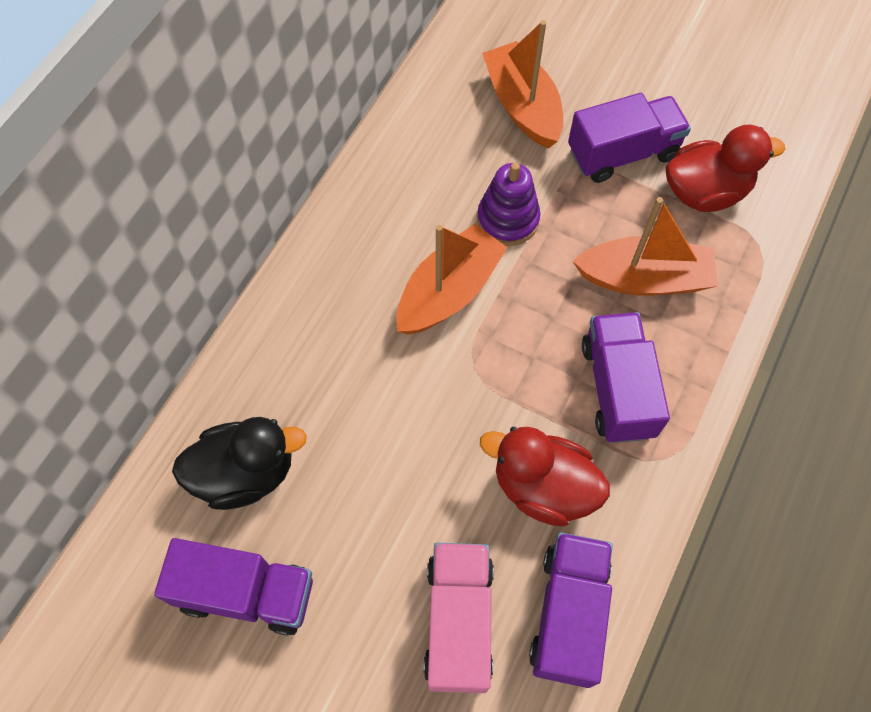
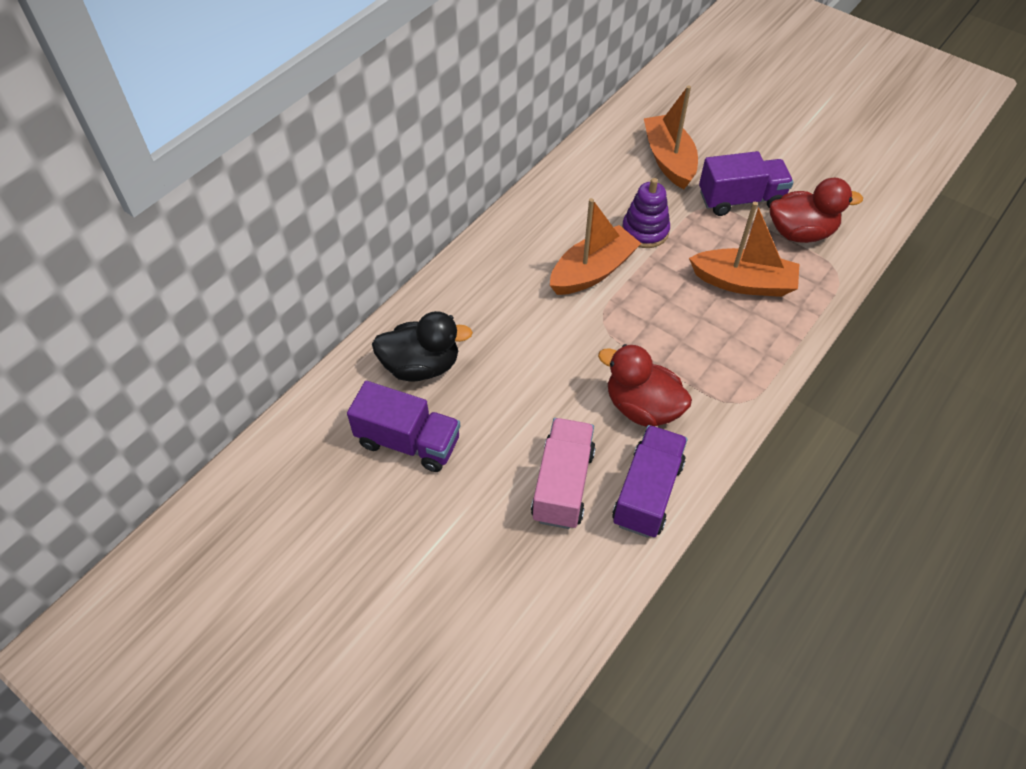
camera: 10 degrees right, 10 degrees down
(617, 389) = (710, 351): purple truck -> none

